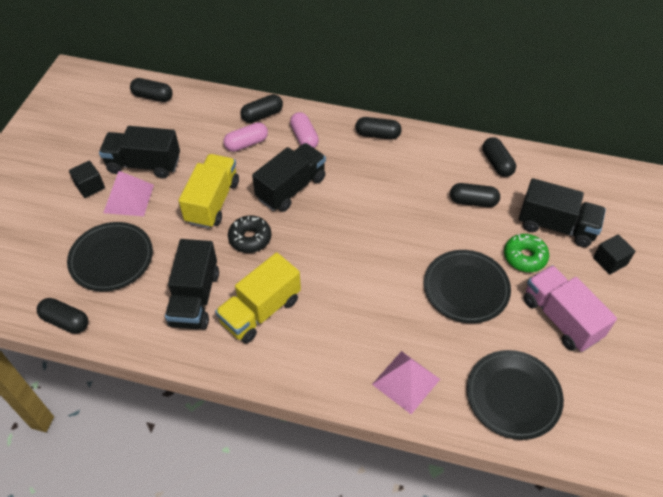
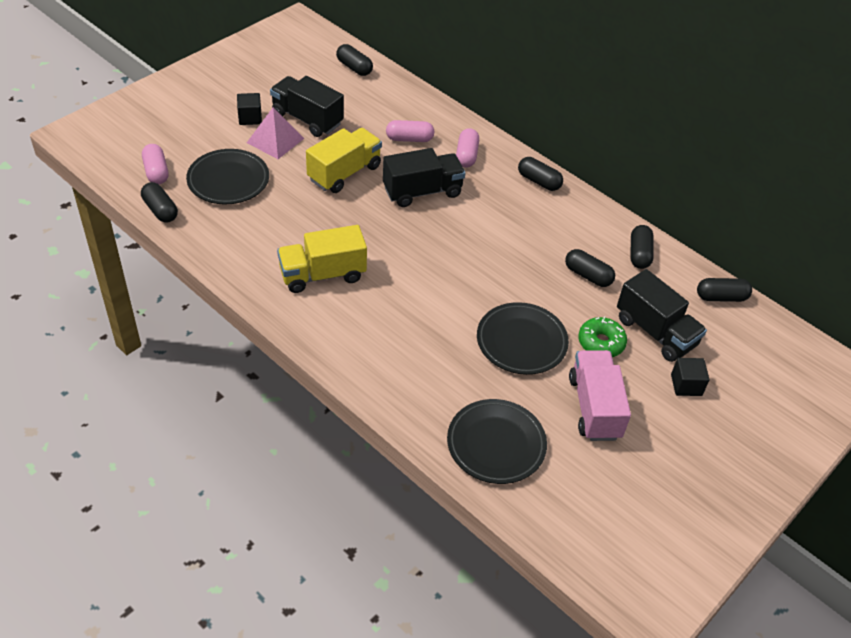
camera: 25 degrees right, 5 degrees down
(35, 283) = (156, 172): none -> pink capsule
(195, 298) = (274, 240): black truck -> none
(250, 238) = (355, 215): black donut -> none
(262, 115) = (441, 121): black capsule -> black capsule (721, 297)
(406, 381) = (407, 386): pink pyramid -> none

